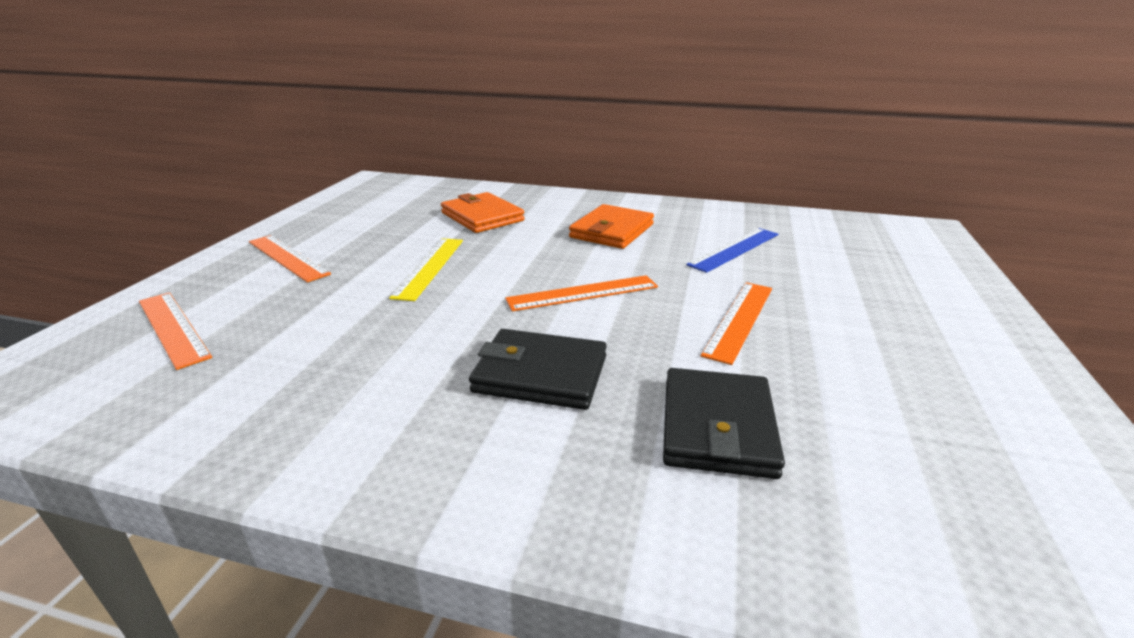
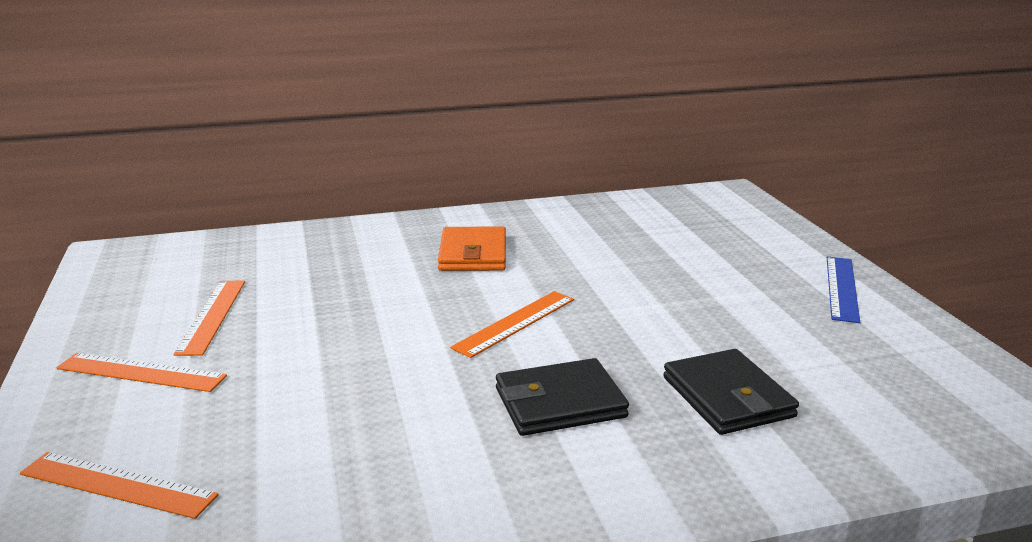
camera: 30 degrees left, 5 degrees down
(429, 267) = (331, 338): yellow ruler -> none
(482, 217) = (317, 269): orange wallet -> none
(734, 249) = (601, 247): blue ruler -> blue ruler (841, 288)
(739, 319) = (665, 310): orange ruler -> orange ruler (212, 316)

